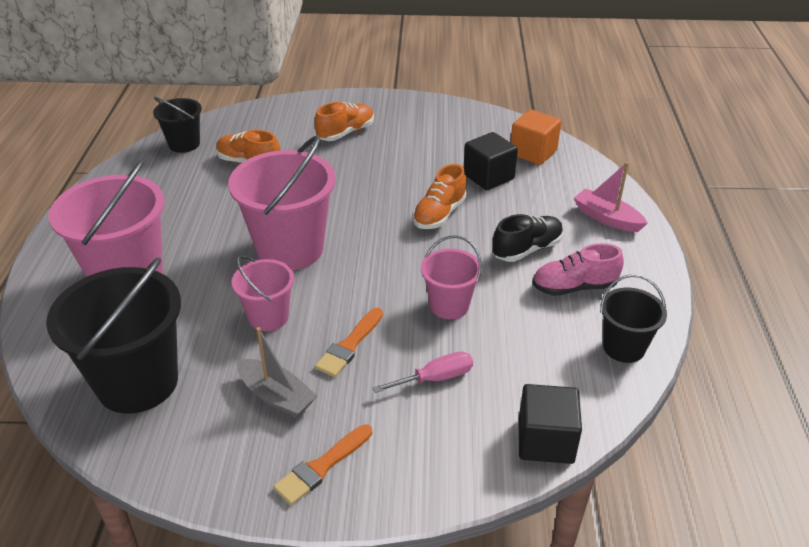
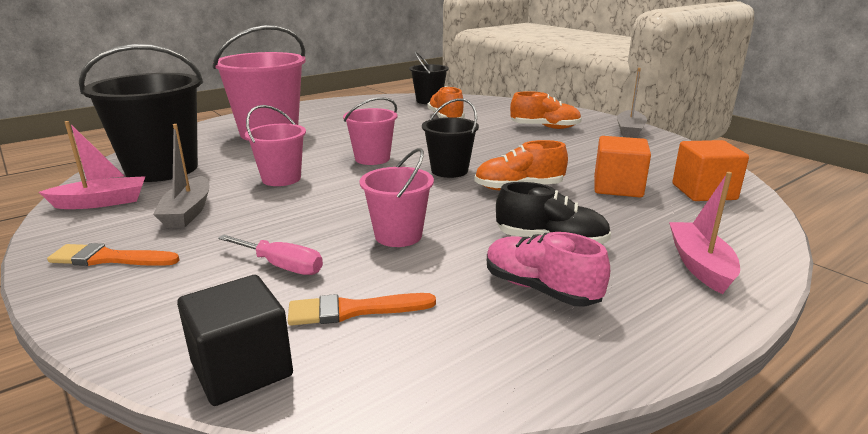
camera: 50 degrees right, 15 degrees down
(181, 446) = (101, 202): none -> pink boat
(290, 249) = (372, 158): pink bucket -> pink bucket, size x0.55
(349, 345) = (283, 215): orange brush -> orange brush (353, 310)
(407, 106) = (629, 131): none -> grey boat
(488, 177) = (617, 187): black cube -> orange cube
(623, 347) = (487, 366): black bucket -> black bucket (449, 170)

